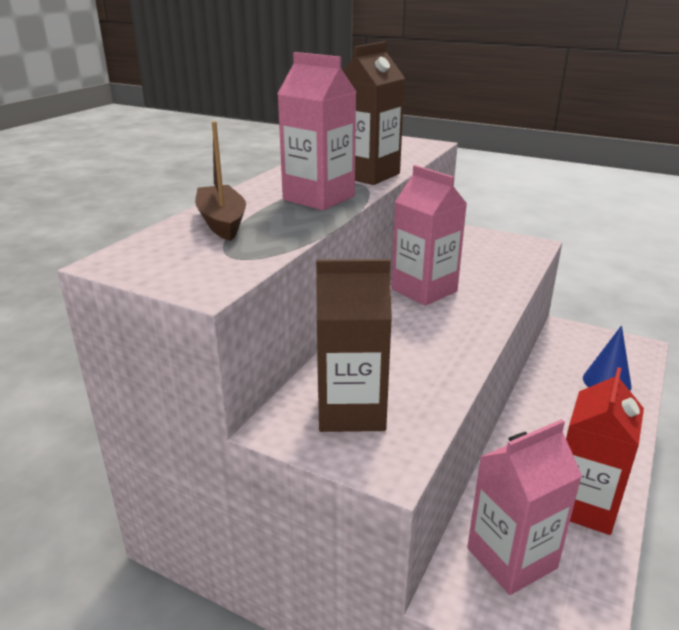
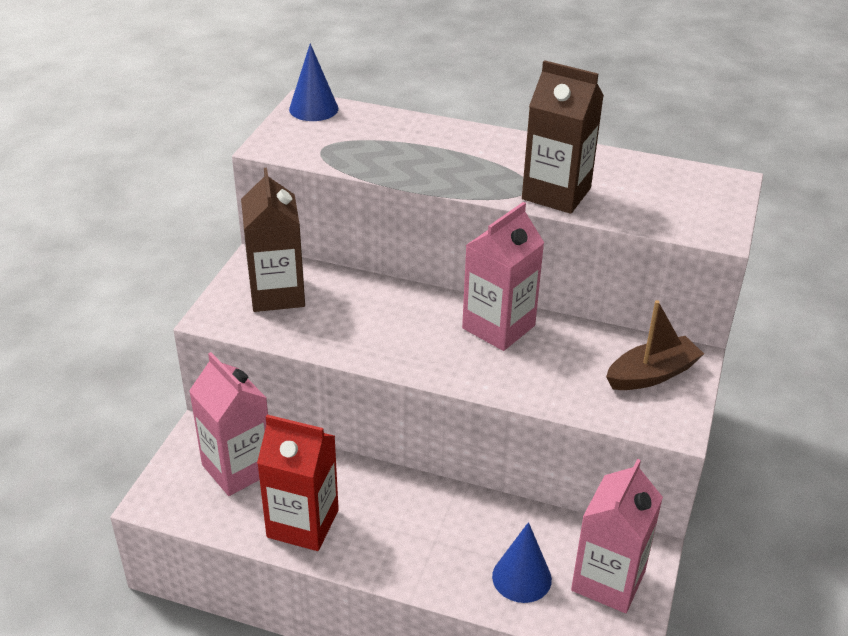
camera: 80 degrees right, 10 degrees up
(130, 257) = (313, 109): none -> blue cone
(222, 222) = (391, 132): brown boat -> brown boat (652, 374)
(319, 198) = (469, 171): pink carton -> pink carton (608, 581)

